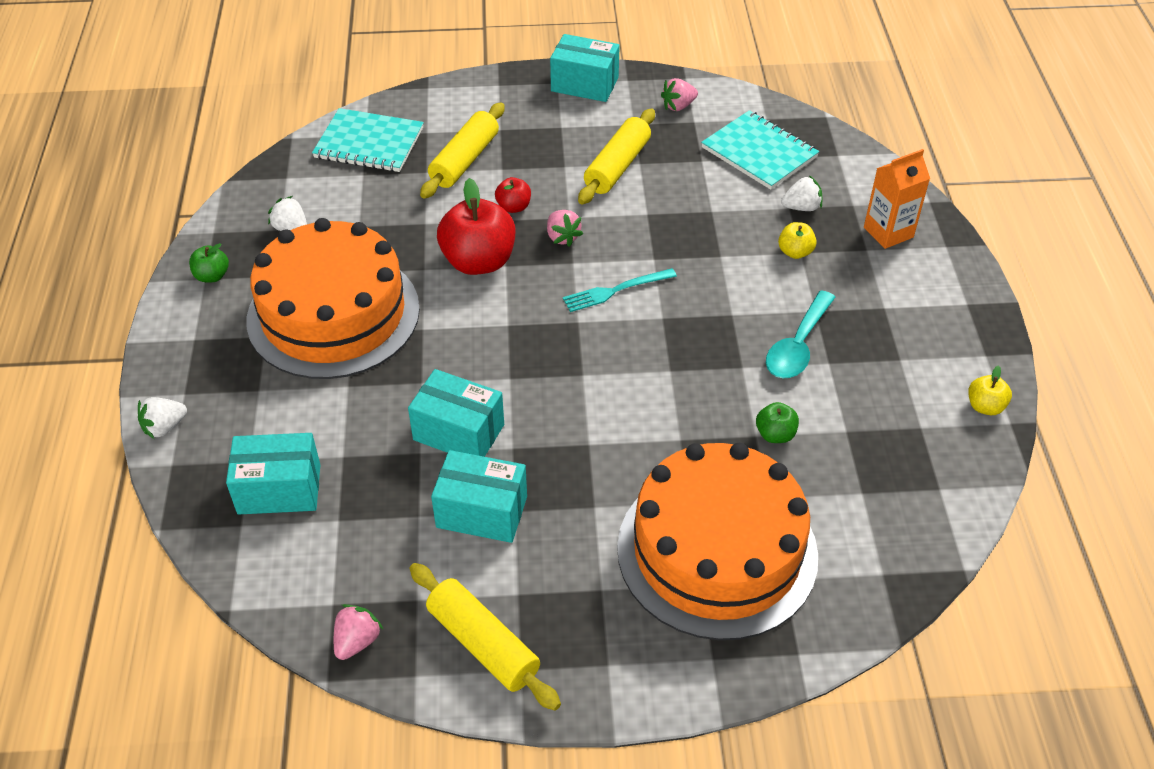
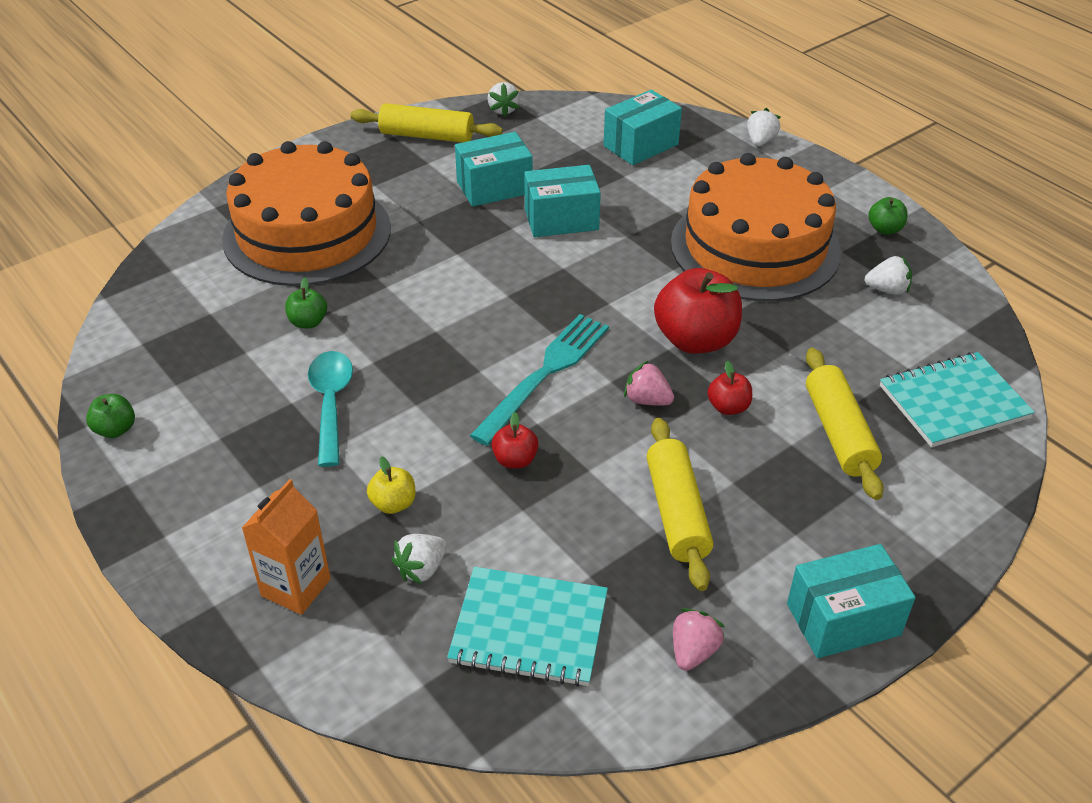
camera: 145 degrees right, 5 degrees down
(357, 641) = (503, 110): pink strawberry -> white strawberry
(615, 291) = (545, 373): turquoise fork -> turquoise fork, size x1.57
(691, 241) = (515, 460): none -> red apple
(985, 406) = (115, 429): yellow apple -> green apple

